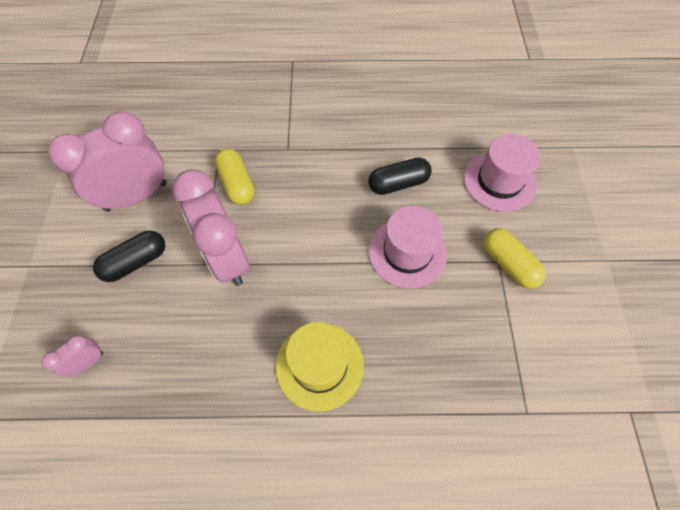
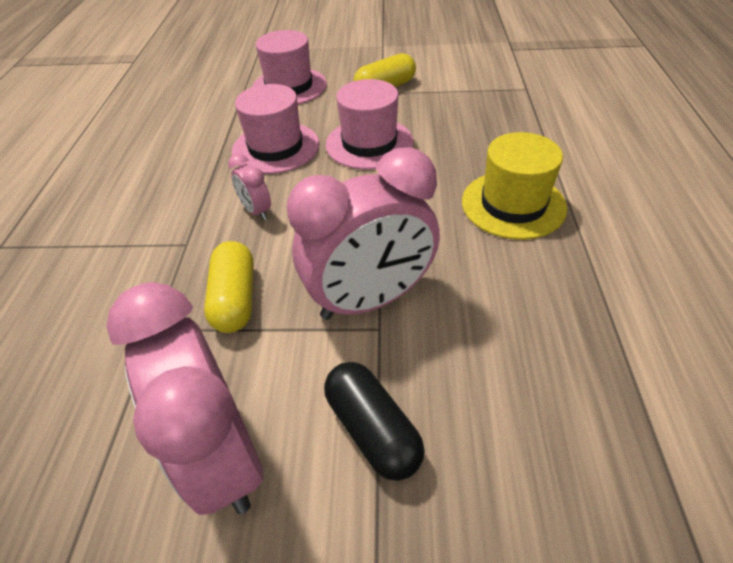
camera: 85 degrees left, 15 degrees down
(88, 363) = (573, 476): pink clock -> pink clock (256, 211)
(237, 184) = (235, 299): yellow capsule -> yellow capsule turned 75 degrees counterclockwise
(398, 184) = (275, 147): black capsule -> pink hat

